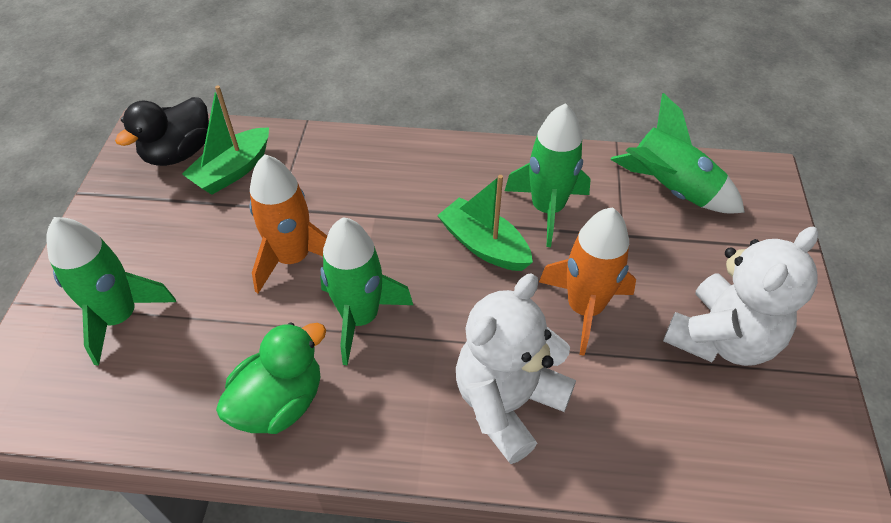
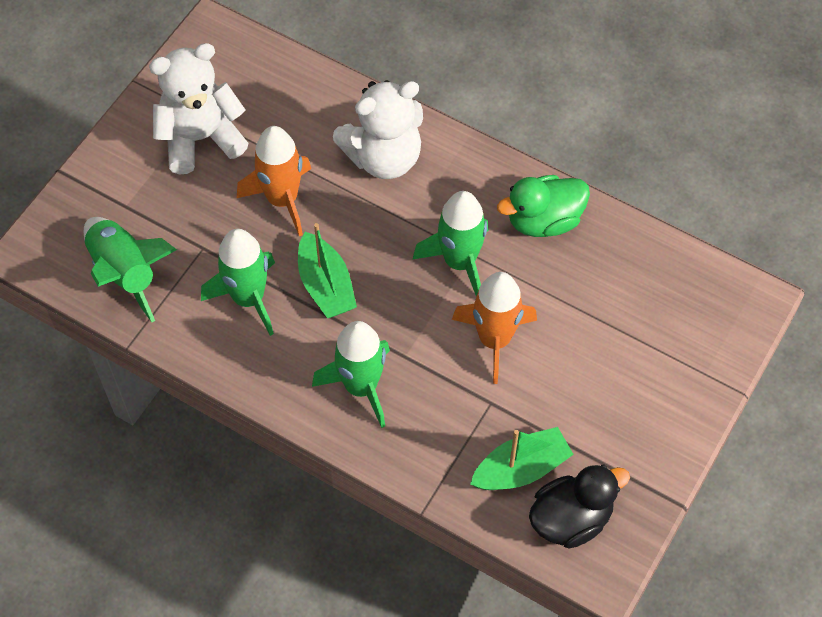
camera: 155 degrees left, 10 degrees up
(120, 317) = (653, 340): green rocket -> green rocket (361, 386)

